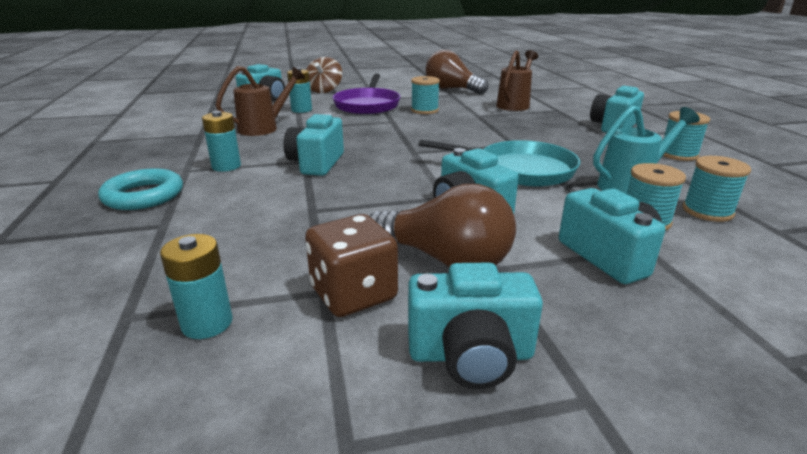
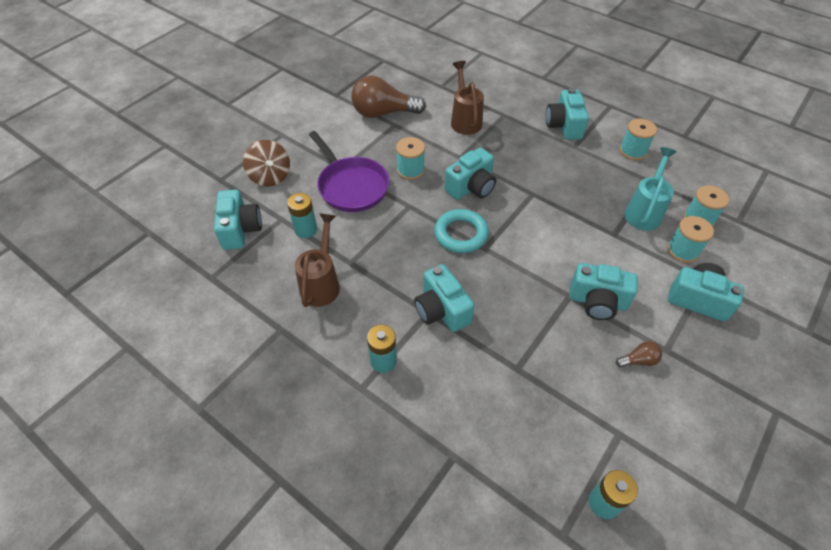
camera: 40 degrees left, 25 degrees up
(144, 195) = (385, 440): turquoise ring -> turquoise ring (461, 234)
(353, 294) = (634, 424): brown dice -> none
(445, 259) = (638, 360): brown light bulb -> brown light bulb, size x0.44
(470, 355) = (721, 422): turquoise camera -> turquoise camera (471, 187)
(519, 170) = (573, 231): turquoise pan -> none

